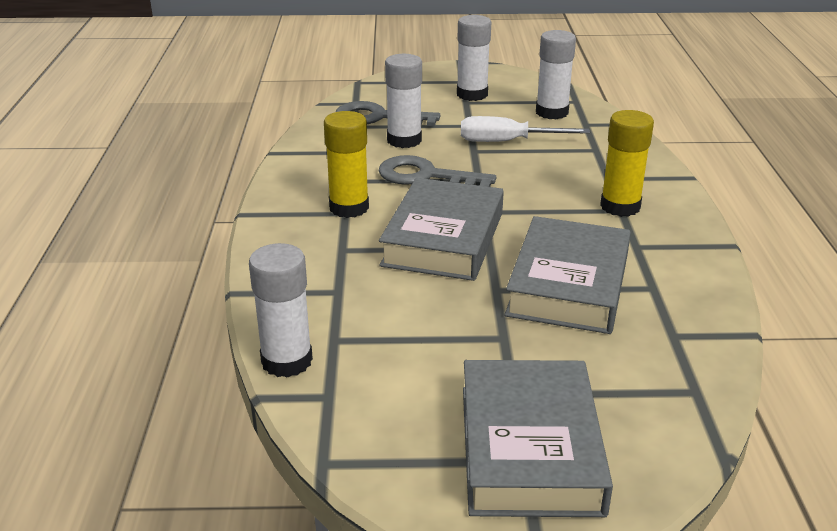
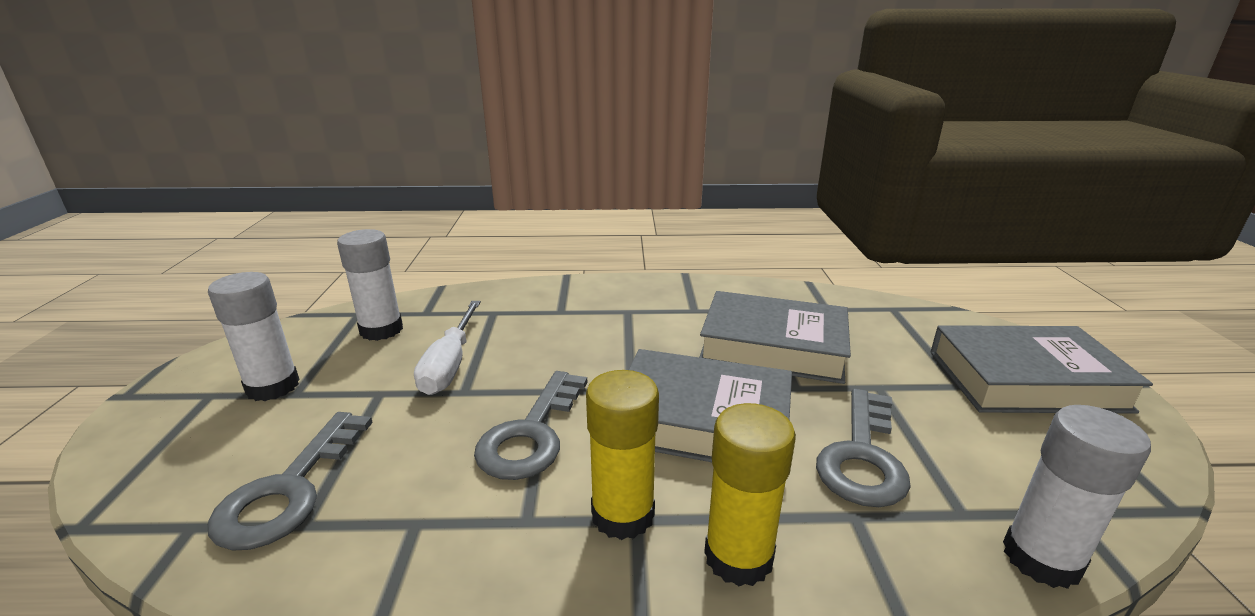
camera: 90 degrees left, 5 degrees down
(398, 306) = (862, 457): none -> grey key
(404, 140) = (402, 456): white glue stick -> none
(620, 206) = (622, 310): yellow glue stick -> yellow glue stick (738, 557)

